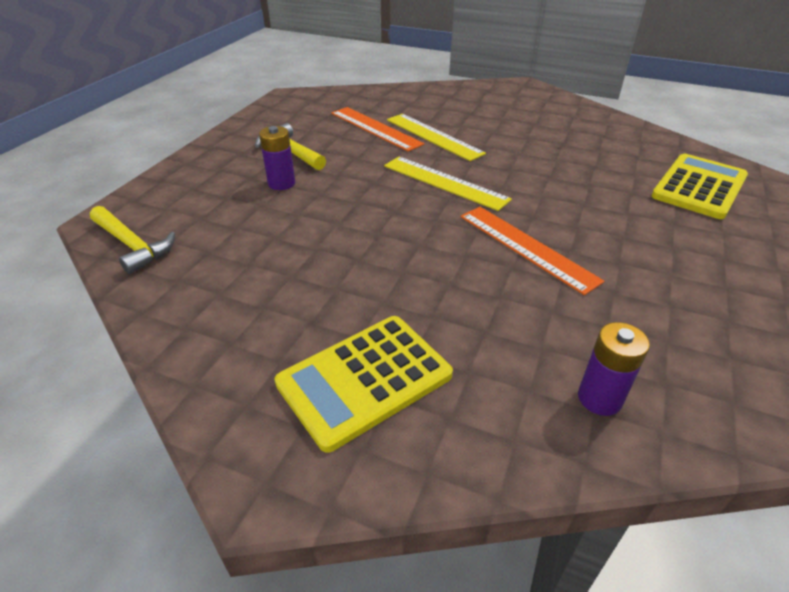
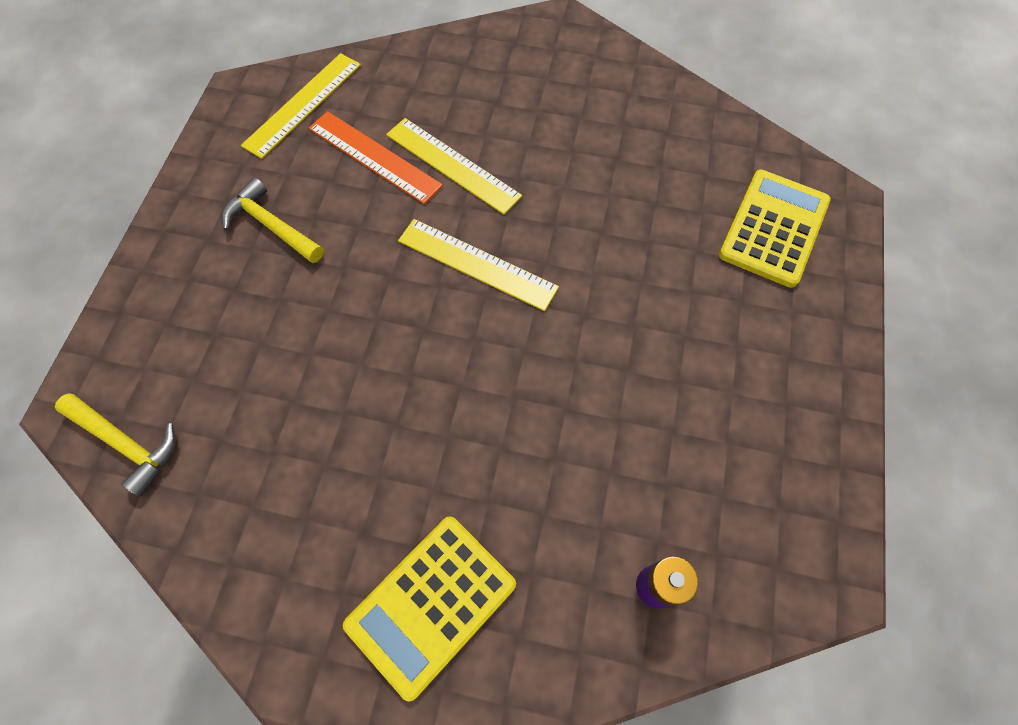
camera: 10 degrees left, 25 degrees up
(281, 183) = (276, 296): purple battery -> none
(330, 104) = (302, 104): none -> yellow ruler
(527, 247) = (580, 372): orange ruler -> none

